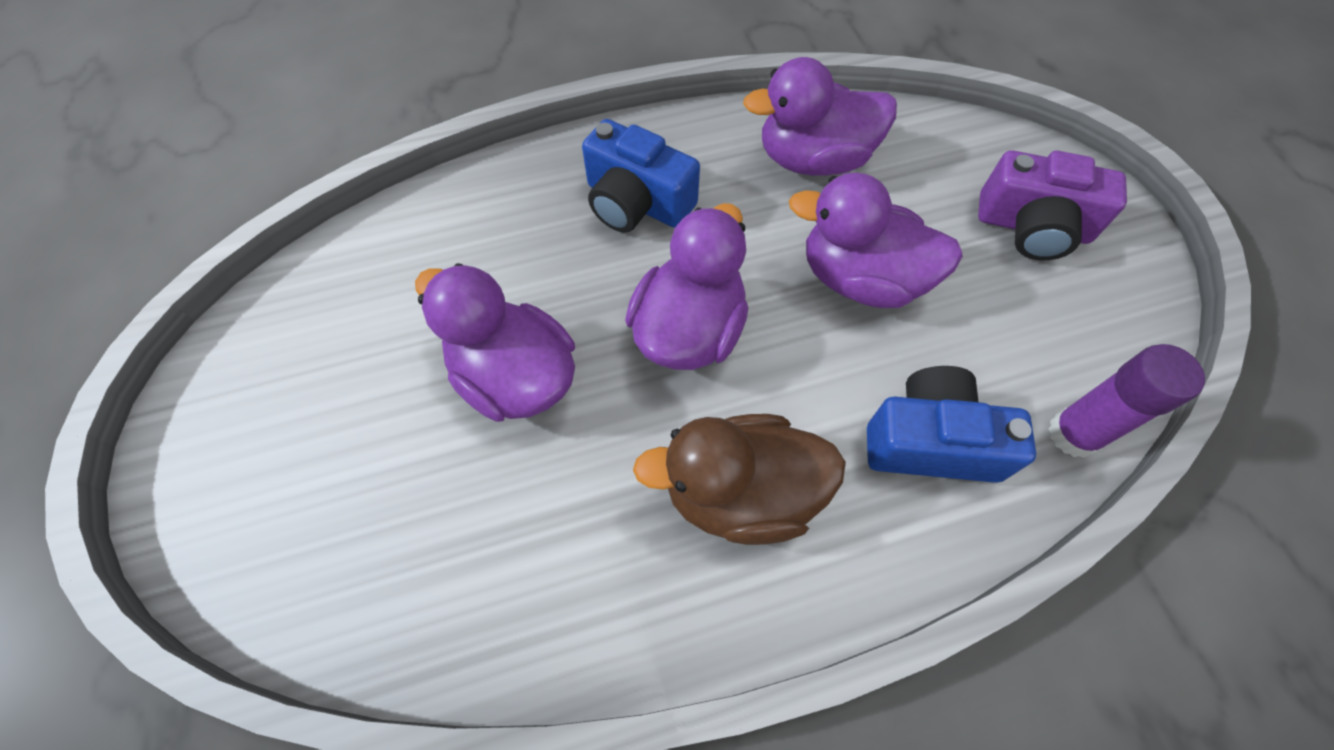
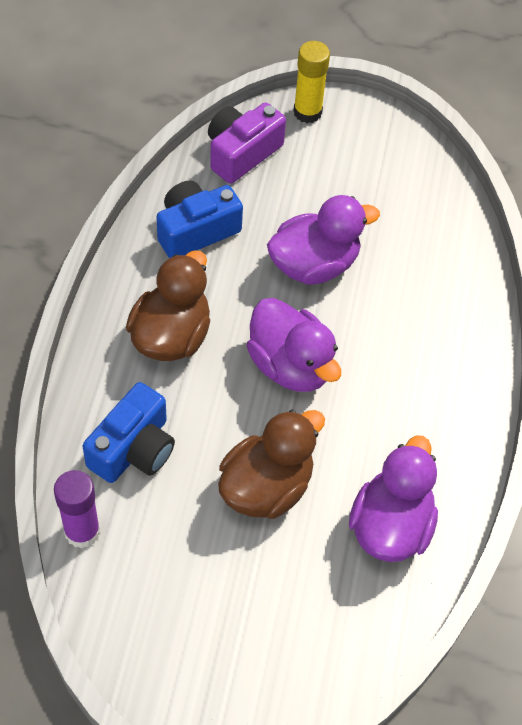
camera: 115 degrees right, 5 degrees down
(199, 531) = (307, 112): none -> yellow glue stick
(636, 202) = (413, 387): blue camera -> blue camera (196, 230)
(860, 279) = (266, 487): purple duck -> brown duck
(1032, 227) = (237, 637): purple camera -> purple camera (242, 153)

